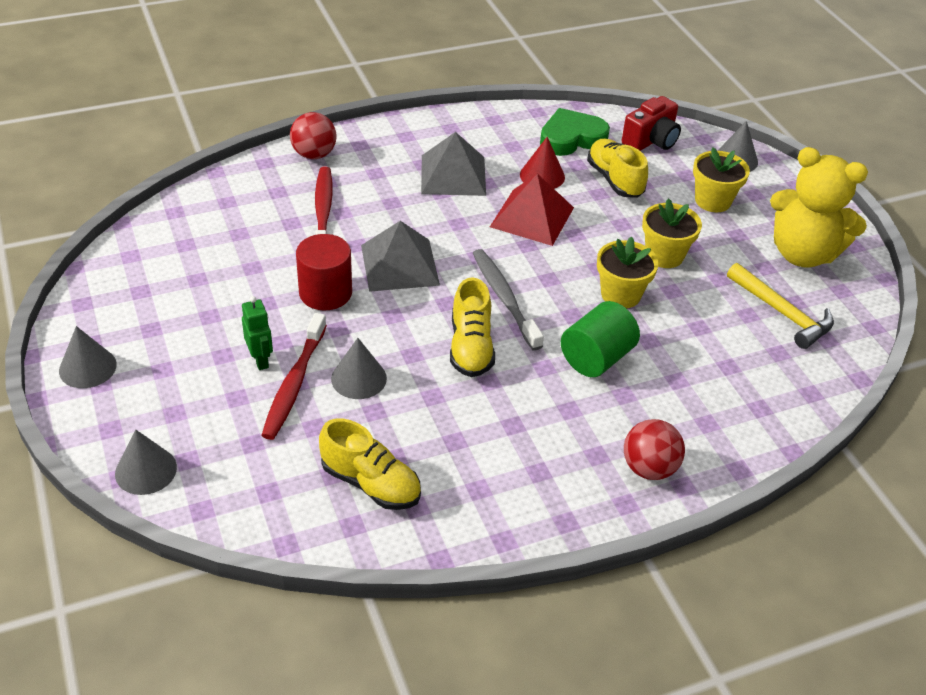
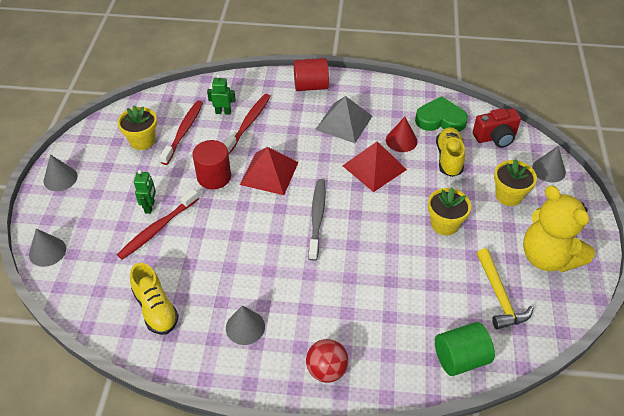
camera: 30 degrees right, 5 degrees up
(236, 249) = (184, 131): none -> red toothbrush
(275, 208) = (223, 112): none -> green robot
(314, 154) = (269, 83): red ball -> none
(359, 378) = (195, 239): grey cone -> grey cone (245, 327)
(375, 142) = (311, 86): none -> red cylinder
(400, 264) = (269, 173): grey pyramid -> red pyramid
(471, 347) = (273, 243): yellow shoe -> none
(596, 358) = (346, 280): green cylinder -> green cylinder (460, 358)
(620, 295) = (394, 242): yellow flower pot -> yellow flower pot (142, 141)

